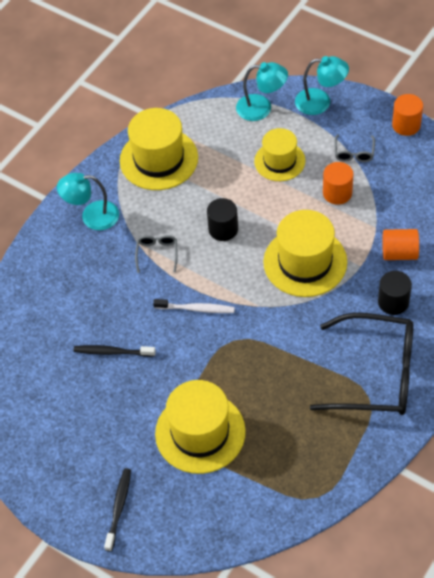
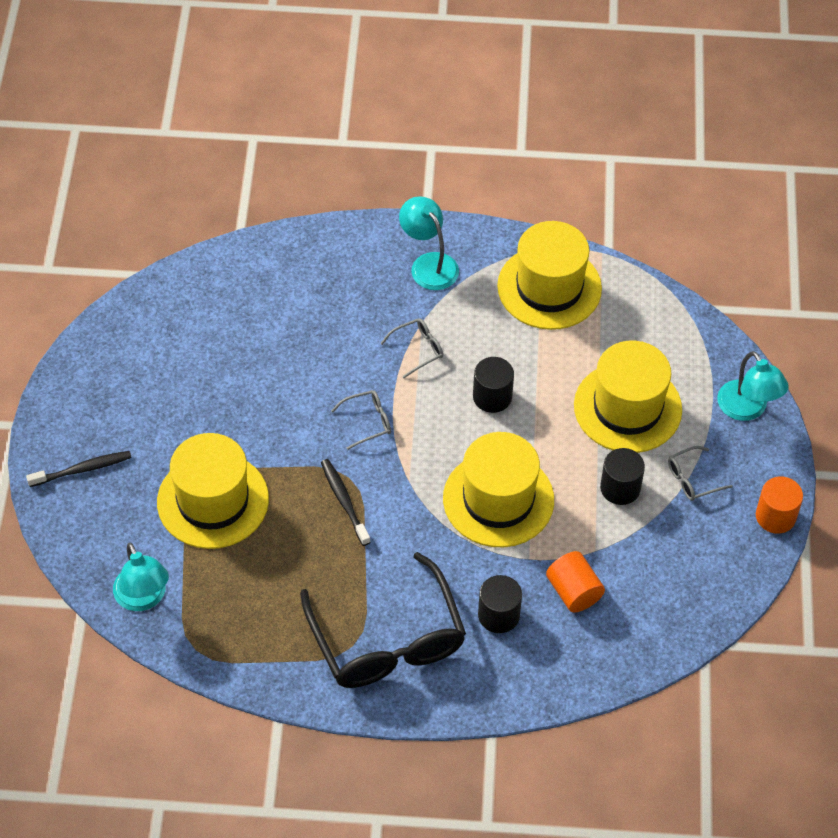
camera: 55 degrees right, 0 degrees up
(112, 352) = (265, 371): black toothbrush -> black toothbrush (344, 501)
(196, 309) = (368, 422): white toothbrush -> grey glasses
(261, 108) = (695, 353): turquoise lamp -> turquoise lamp (143, 598)
(279, 161) = (627, 407): yellow hat -> yellow hat, size x1.55
(337, 193) = (620, 488): orange cylinder -> black cylinder

